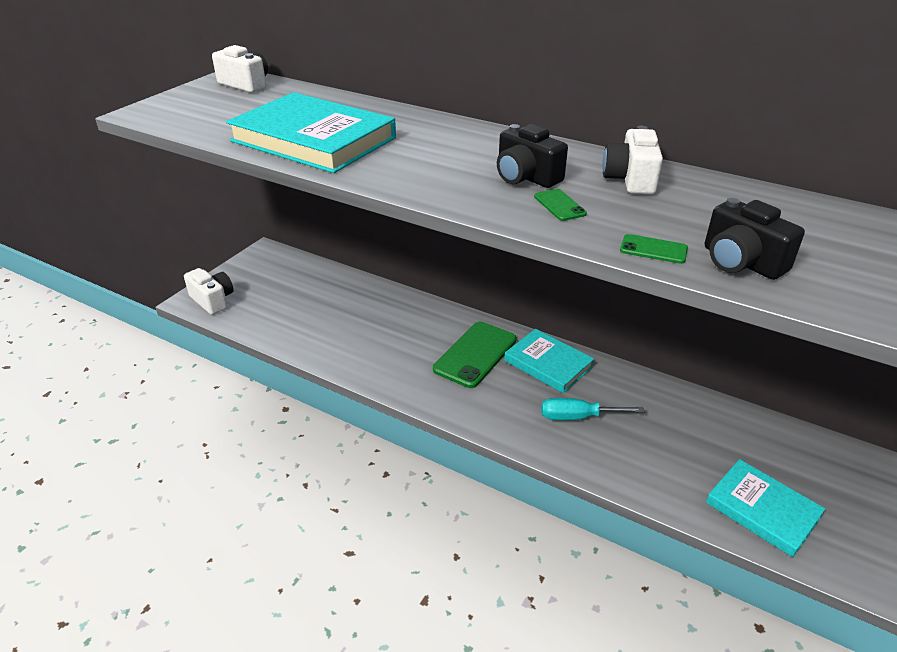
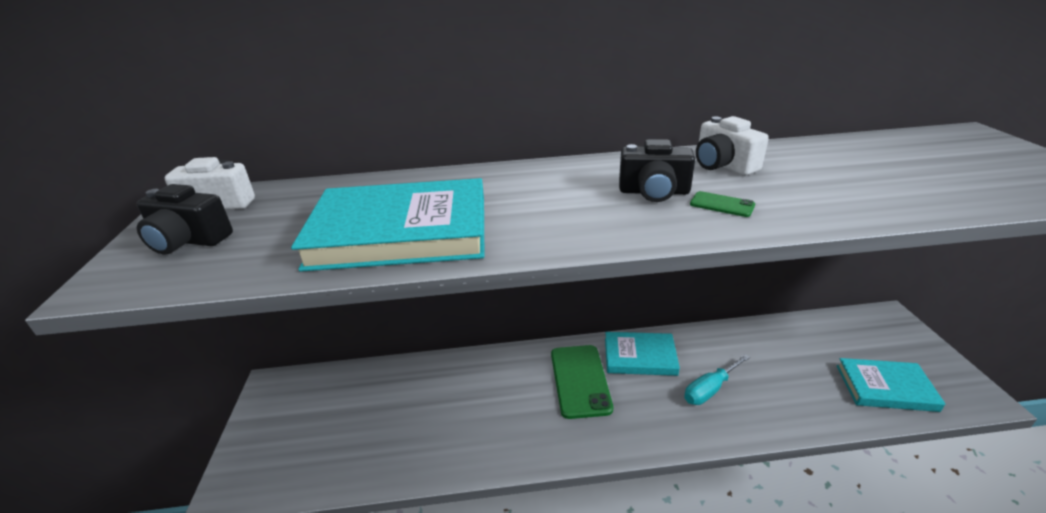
camera: 35 degrees left, 5 degrees down
(213, 300) = (256, 475): white camera -> none
(653, 249) = (846, 211): green phone -> none
(741, 262) = (904, 196): black camera -> black camera (188, 241)

